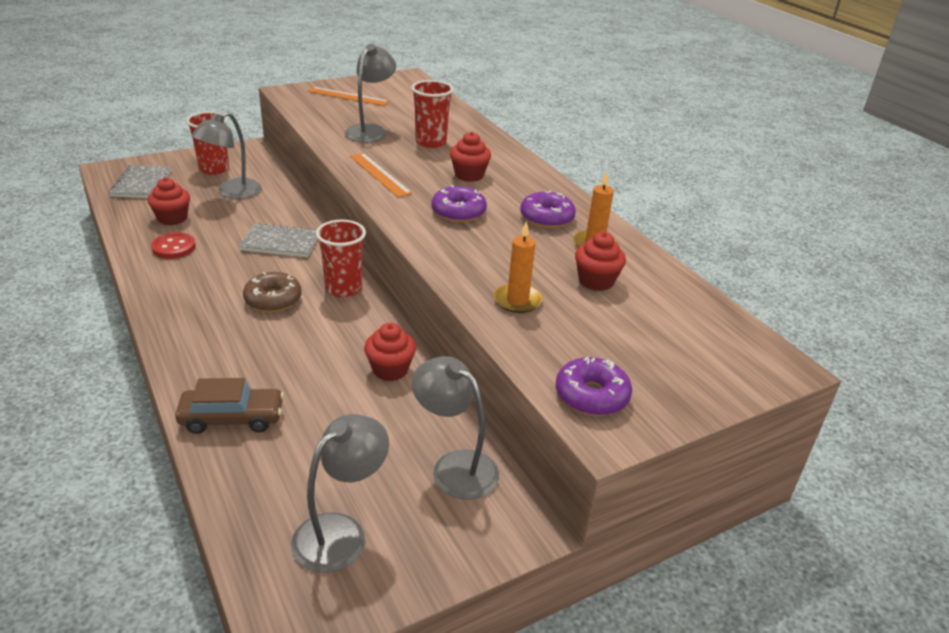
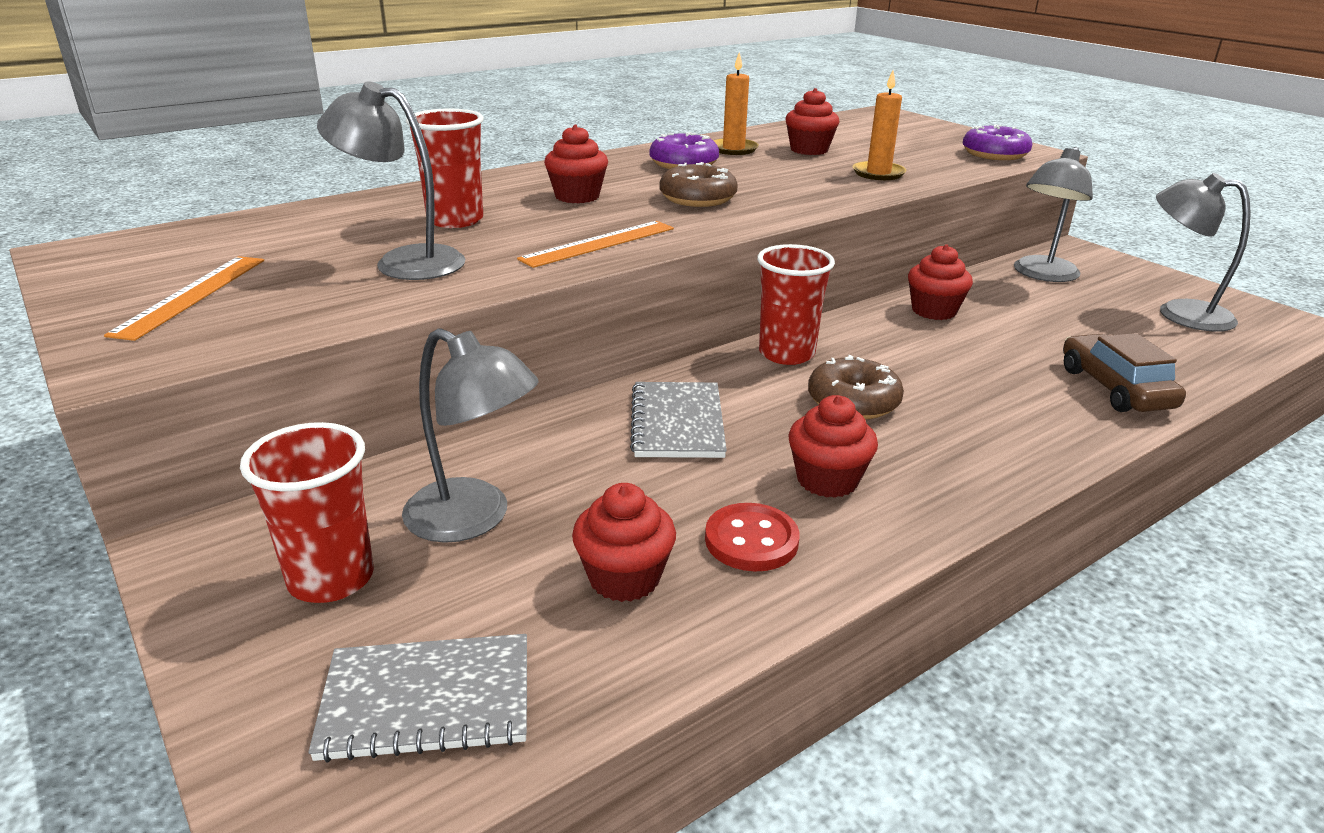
camera: 95 degrees left, 5 degrees down
(203, 275) = (827, 480): none -> red cupcake
(458, 212) = (697, 198): purple donut -> brown donut

